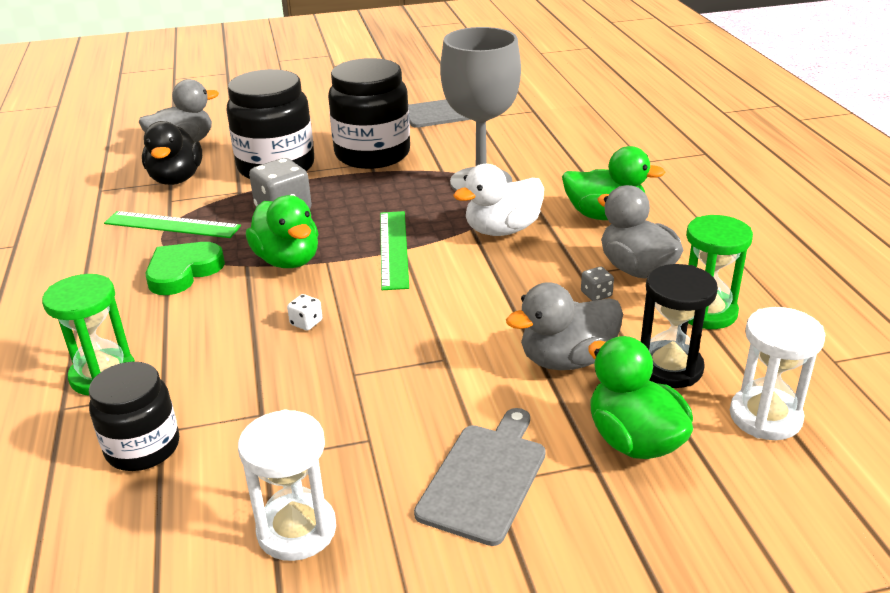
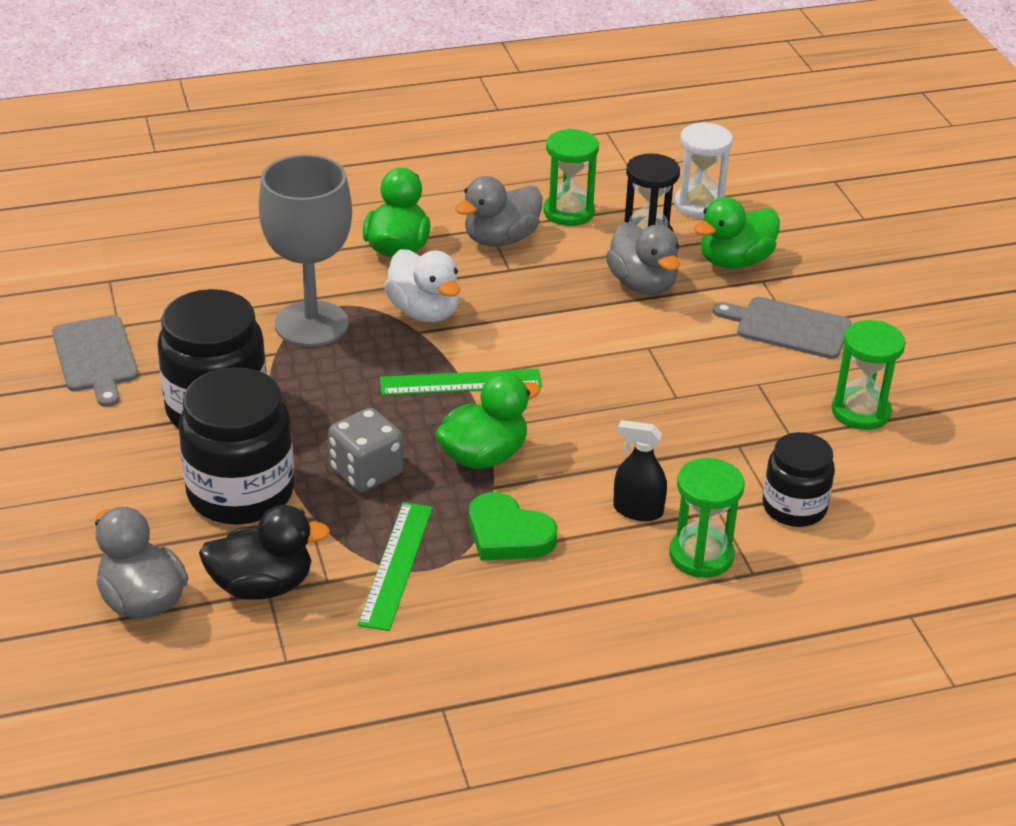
camera: 95 degrees left, 5 degrees up
(184, 340) = (638, 510): none -> black spray bottle
(296, 530) = (860, 412): white hourglass -> green hourglass
(306, 323) = (601, 431): white dice -> none
(596, 294) = (544, 263): grey dice -> none

